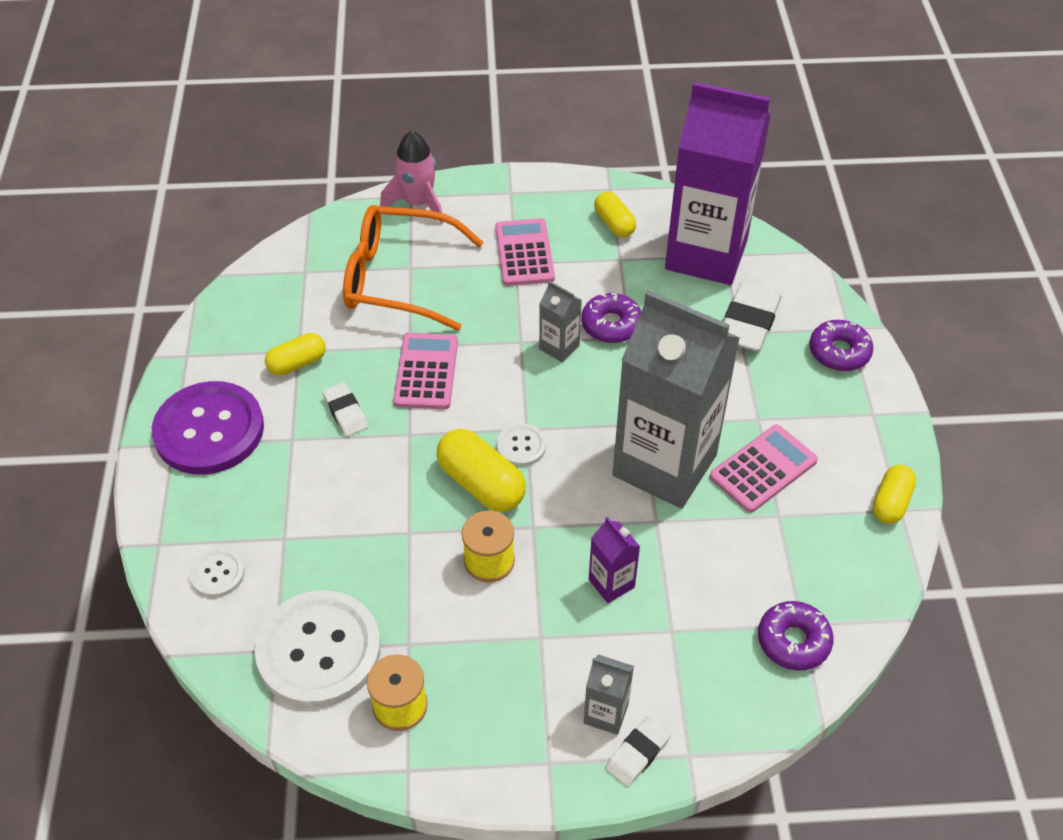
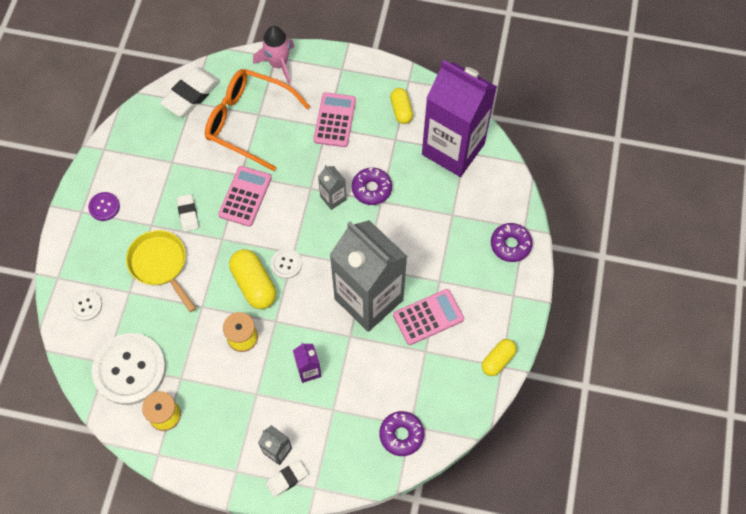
camera: 15 degrees right, 15 degrees up
(209, 430) = (104, 207): purple button -> purple button, size x0.45
(297, 363) = (168, 171): yellow capsule -> none
(323, 489) = (160, 265): none -> yellow pan
(748, 322) = (461, 208): white eraser -> white eraser (191, 94)

